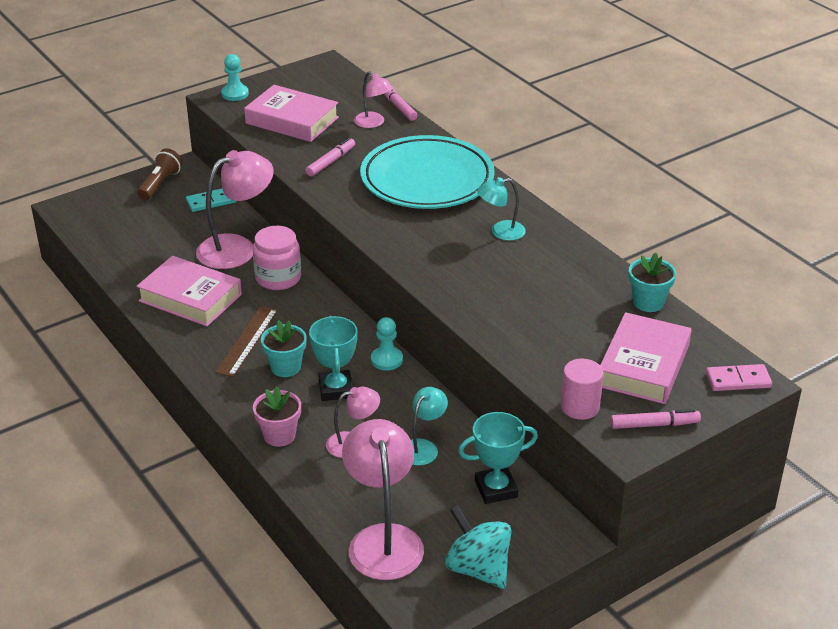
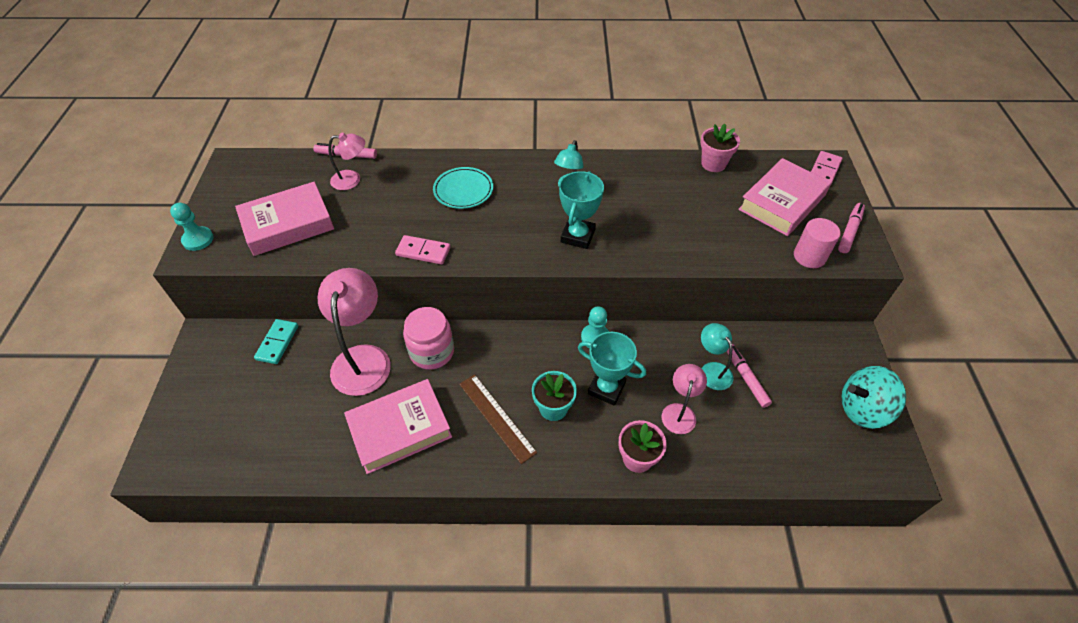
camera: 55 degrees left, 15 degrees up
(160, 184) = (208, 367): brown flashlight -> none
(331, 162) = (377, 231): pink marker -> pink marker (746, 378)
(334, 192) = (423, 251): none -> pink domino
(383, 539) = (803, 451): pink lamp -> none
(427, 179) = (463, 190): turquoise plate -> turquoise plate, size x0.48
(496, 489) = (783, 353): turquoise trophy -> turquoise trophy (578, 236)
(643, 365) = (782, 202): pink book -> pink book turned 75 degrees clockwise
(648, 302) = (713, 164): turquoise flower pot -> pink flower pot

